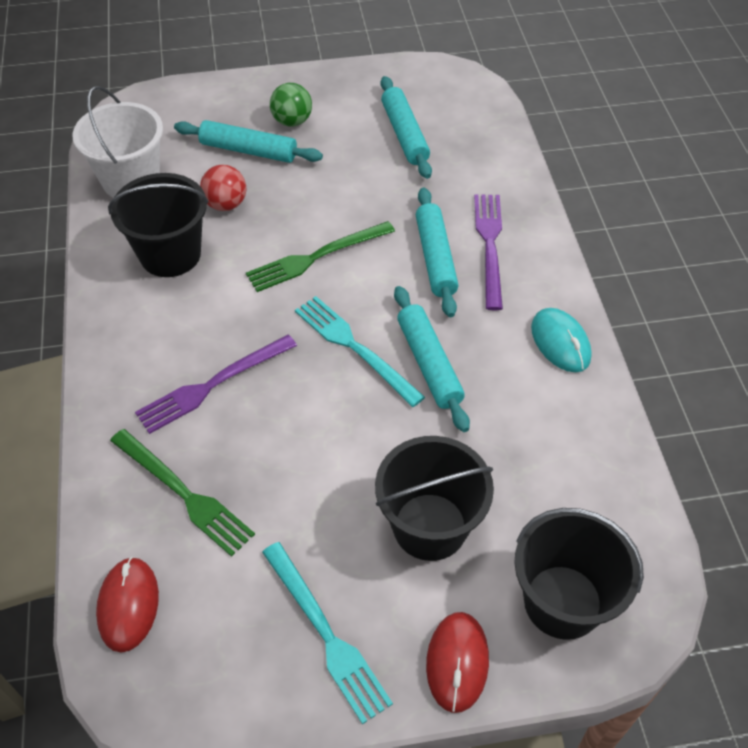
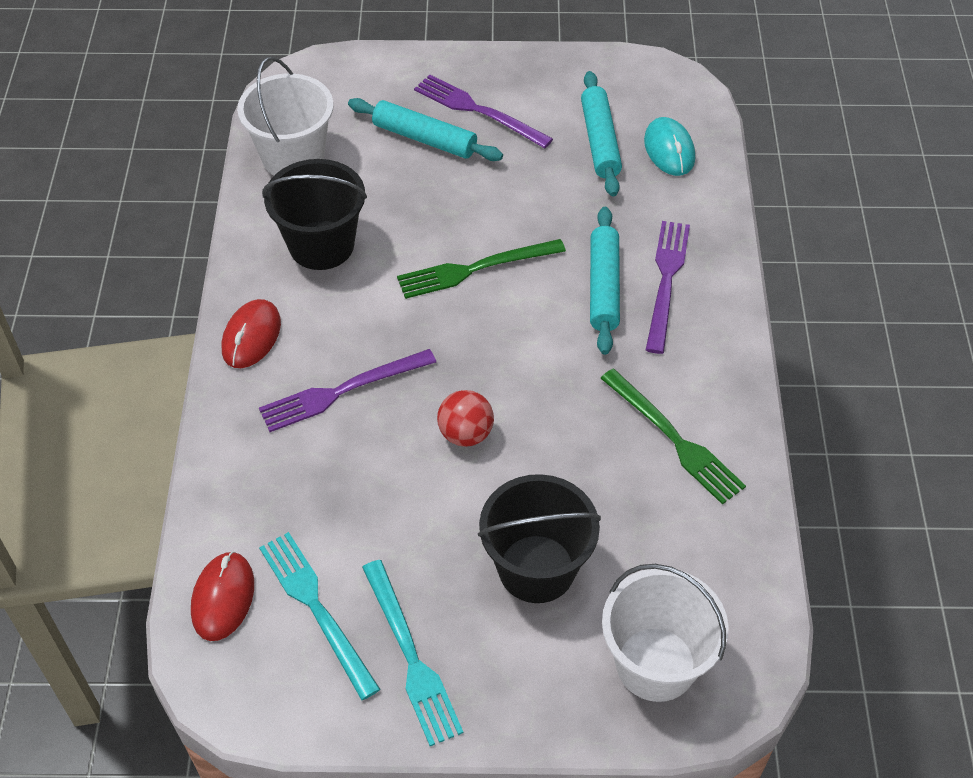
camera: 10 degrees right, 0 degrees up
(183, 494) = (294, 498): green fork -> green fork (674, 439)
(226, 204) = (389, 197): red ball -> red ball (465, 434)
(292, 121) = (478, 111): green ball -> purple fork
(355, 347) = (497, 373): turquoise fork -> turquoise fork (316, 609)
(429, 363) = (572, 401): turquoise rolling pin -> none
(457, 662) = (535, 705): red mouse -> red mouse (251, 336)
(560, 342) = (718, 398): turquoise mouse -> turquoise mouse (669, 150)
(562, 602) = (655, 664): black bucket -> white bucket

